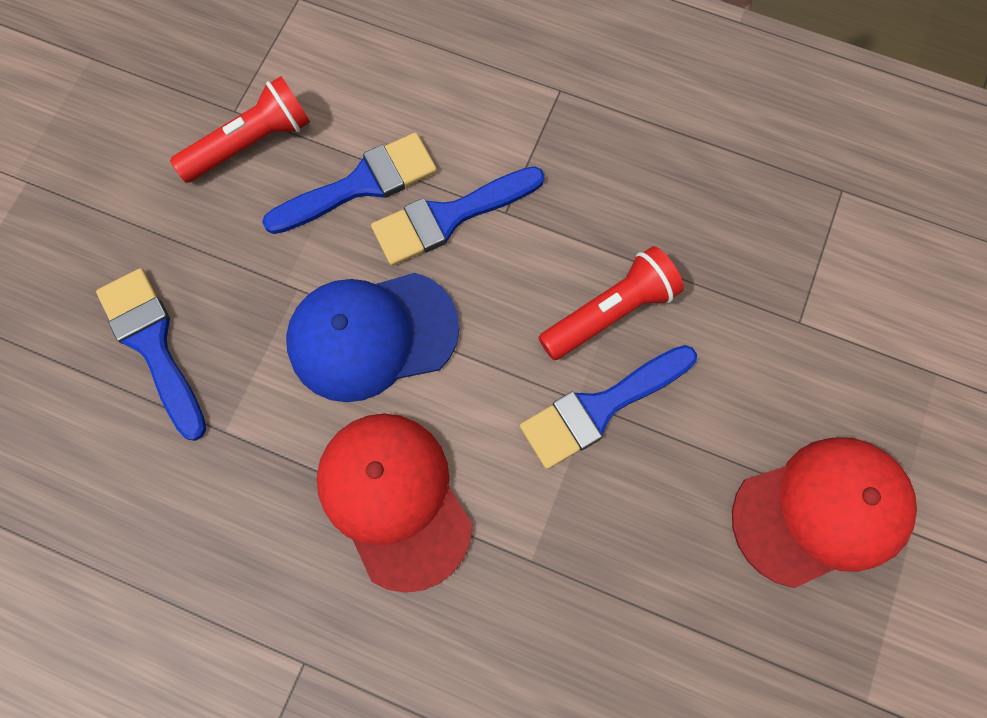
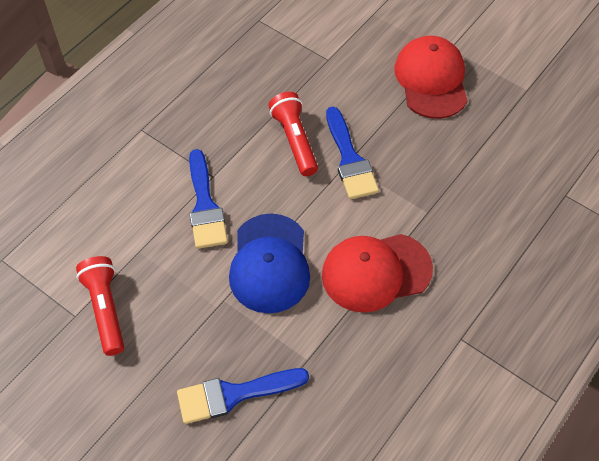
camera: 75 degrees left, 15 degrees down
(361, 184) = (163, 249): blue brush -> none

